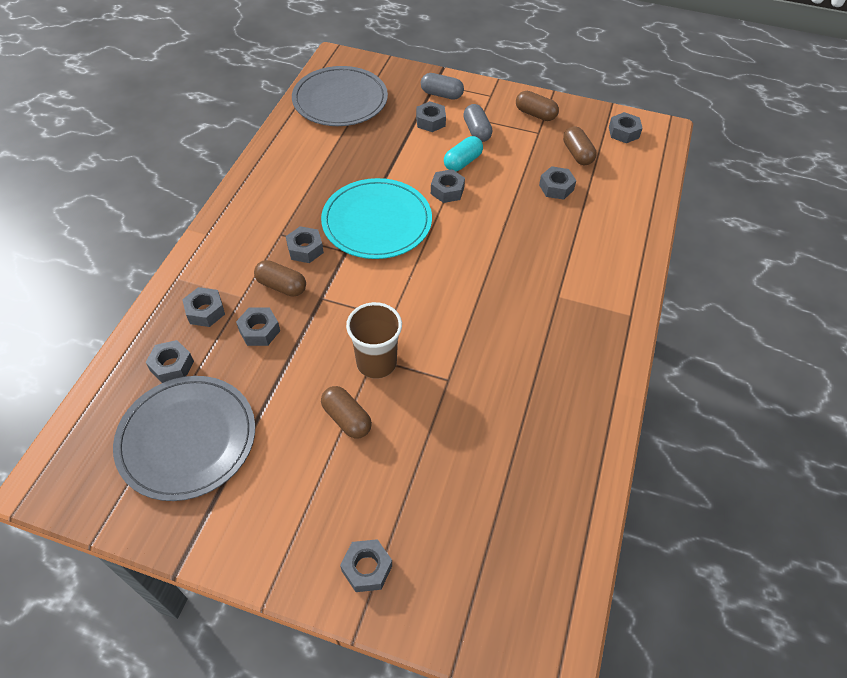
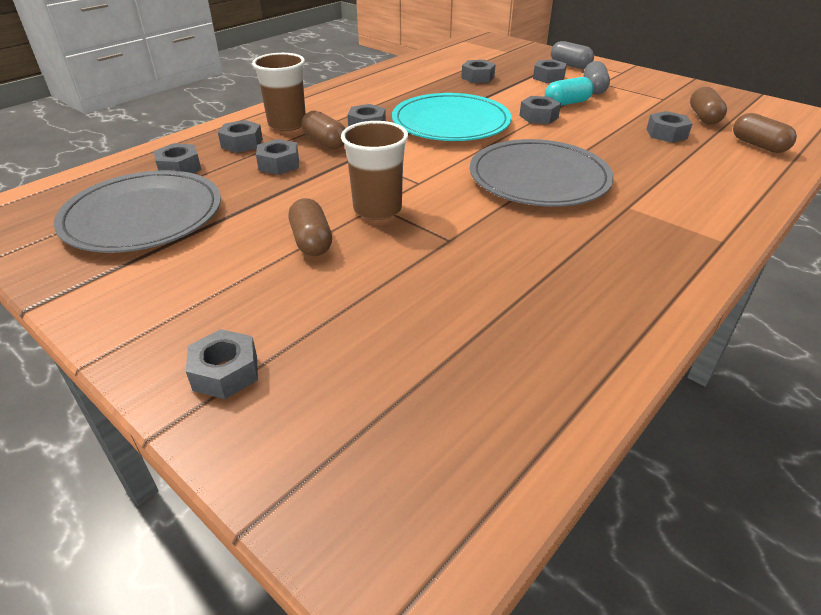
camera: 25 degrees right, 15 degrees down
(229, 269) = (287, 124): none -> brown cup
(340, 100) = (468, 56): grey plate -> grey plate (539, 178)
(535, 114) = (666, 88): brown capsule -> brown capsule (758, 145)
(623, 132) = (769, 112): grey nut -> grey nut (477, 77)

